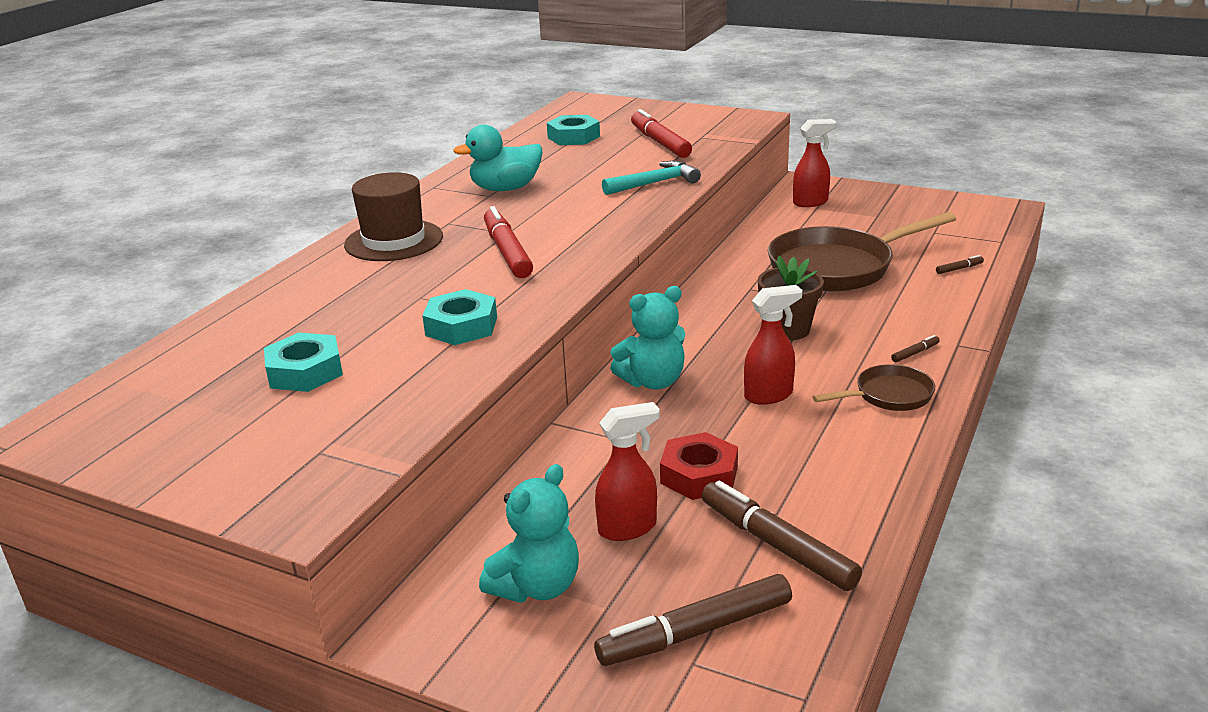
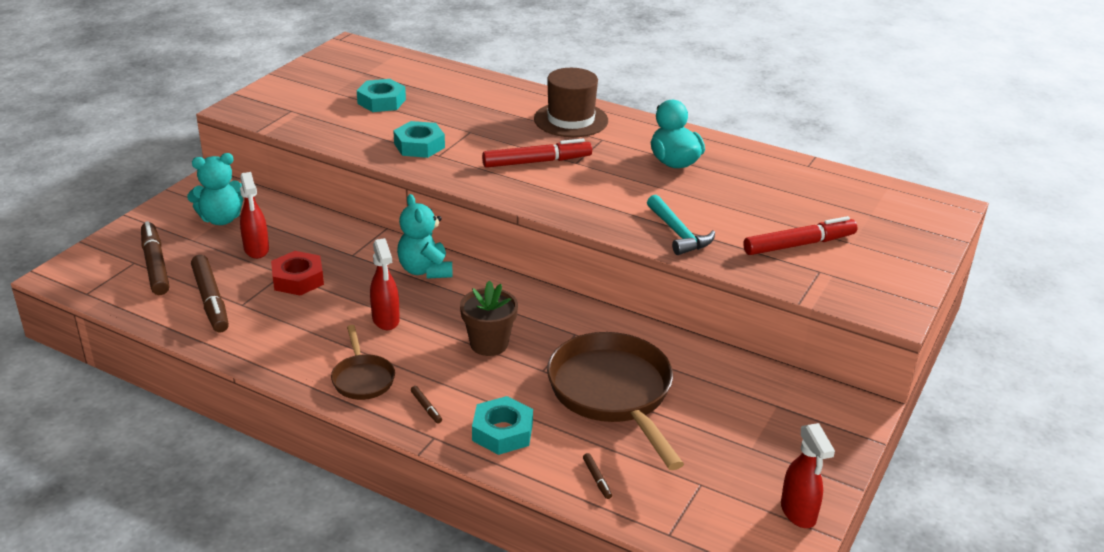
camera: 90 degrees right, 5 degrees up
(536, 586) = (221, 219): turquoise teddy bear -> turquoise teddy bear turned 60 degrees counterclockwise
(573, 137) = (817, 198): turquoise nut -> turquoise nut (502, 432)
(777, 545) = (211, 300): brown marker -> brown marker turned 105 degrees clockwise
(811, 202) = (793, 404): red spray bottle -> red spray bottle (798, 513)

